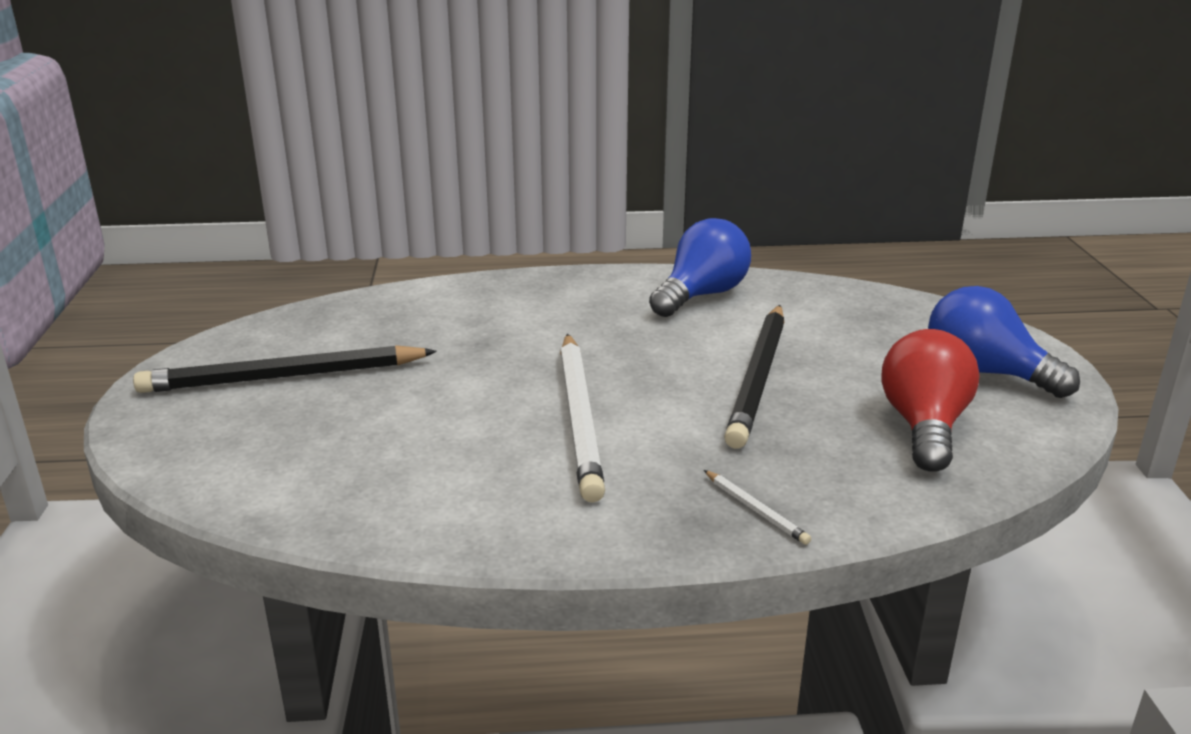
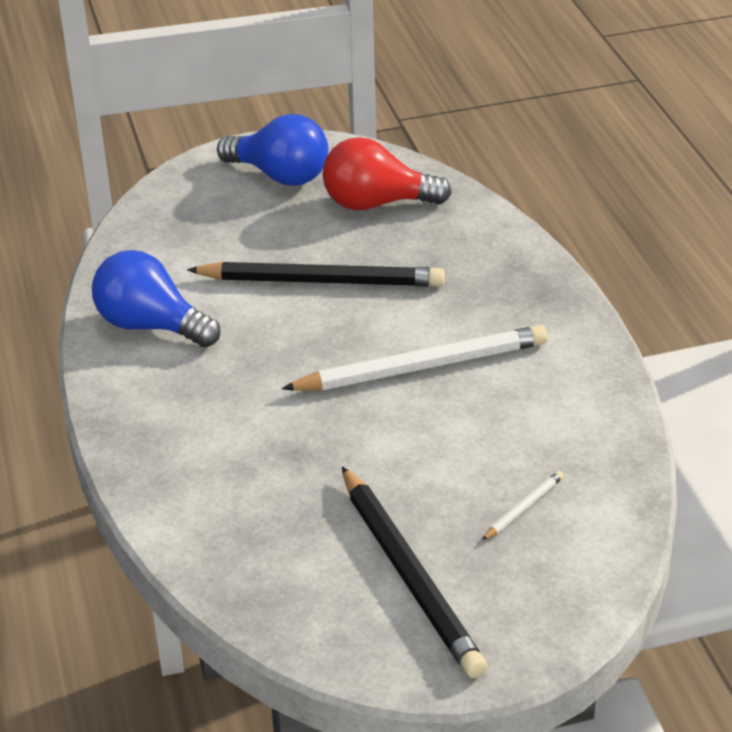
camera: 100 degrees left, 10 degrees up
(755, 510) = (518, 271): white pencil -> white pencil (524, 508)
(985, 373) = (280, 176): blue light bulb -> blue light bulb turned 90 degrees counterclockwise

